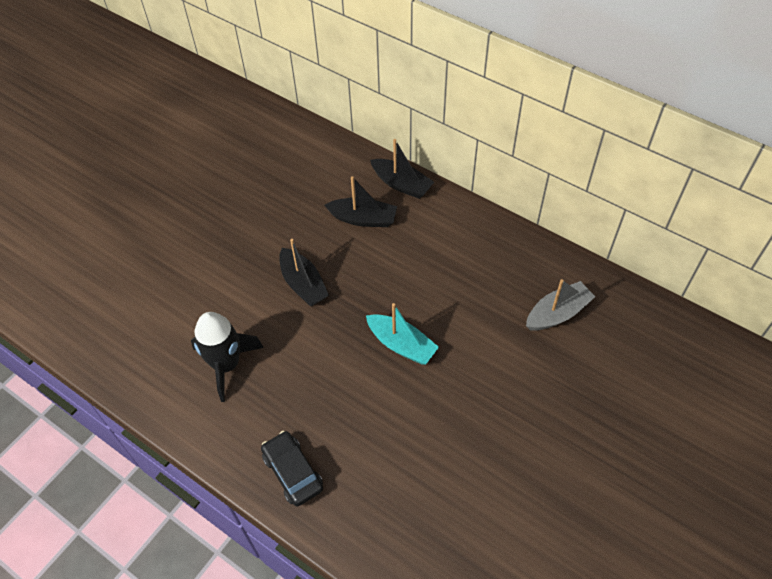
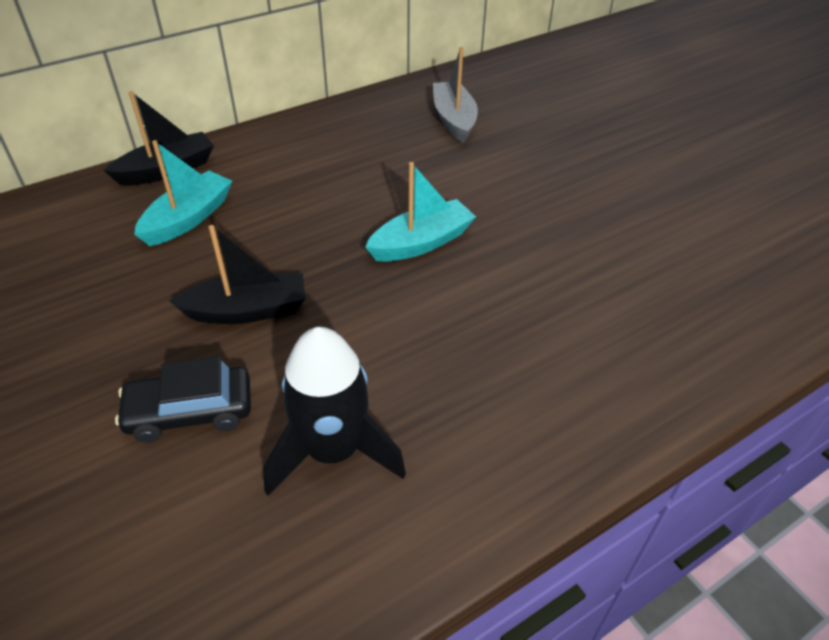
camera: 70 degrees left, 10 degrees down
(292, 472) = (575, 414): black car -> black car (190, 412)
(363, 219) = (188, 219): black boat -> turquoise boat

